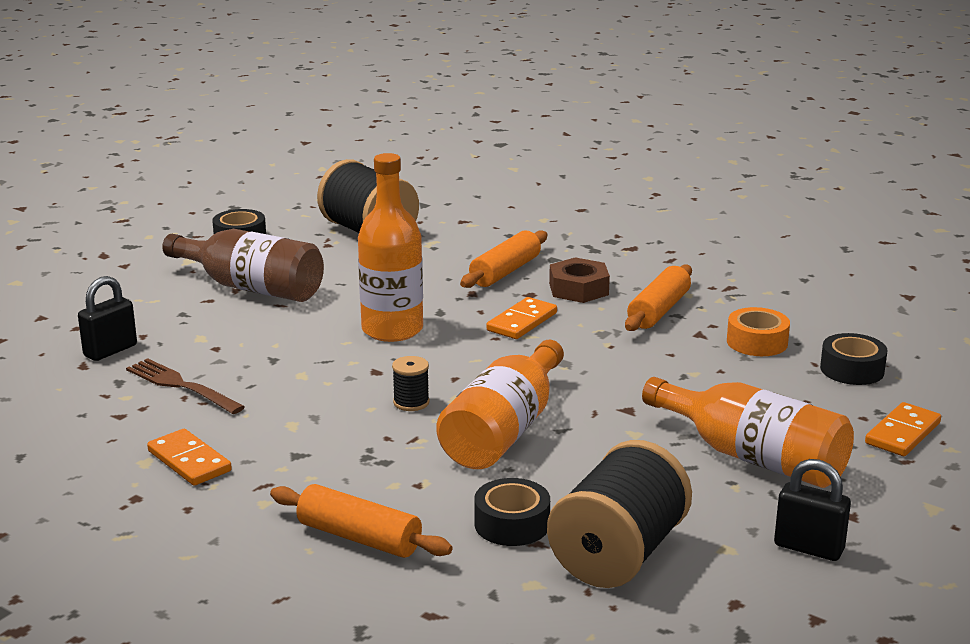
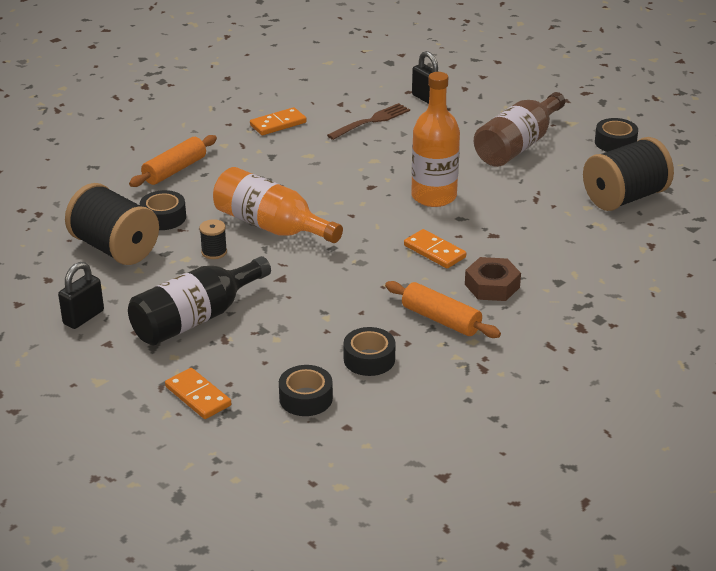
camera: 100 degrees right, 10 degrees up
(411, 402) = (322, 196): black spool -> black spool (214, 252)
(505, 272) = (533, 254): orange rolling pin -> none
(753, 457) = (195, 319): orange bottle -> black bottle
(757, 342) = (369, 359): orange tape -> black tape

